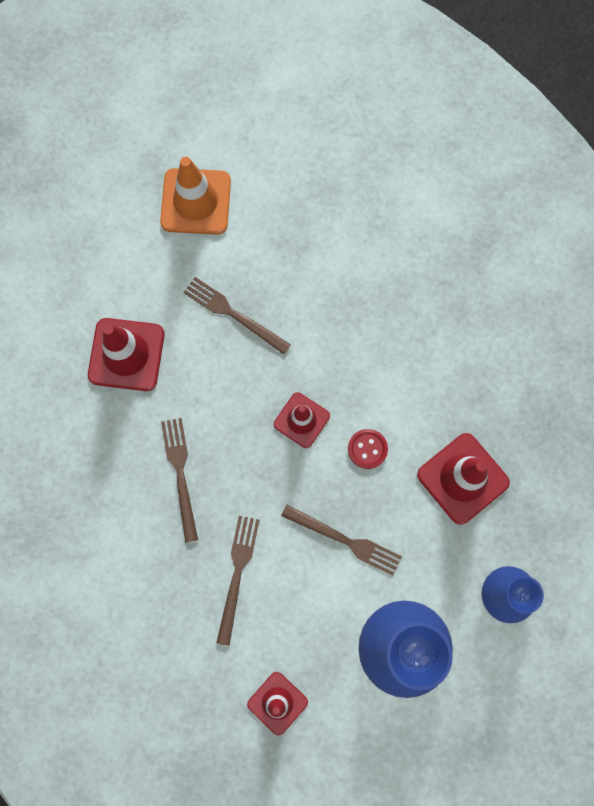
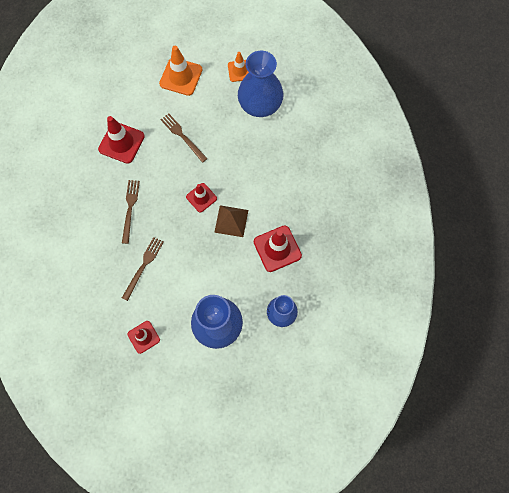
camera: 15 degrees right, 5 degrees down
(298, 164) = (239, 71): none -> orange traffic cone
(345, 540) = (205, 264): brown fork -> none
(354, 218) = (260, 104): none -> blue vase
(367, 449) = (231, 221): red button -> brown pyramid

